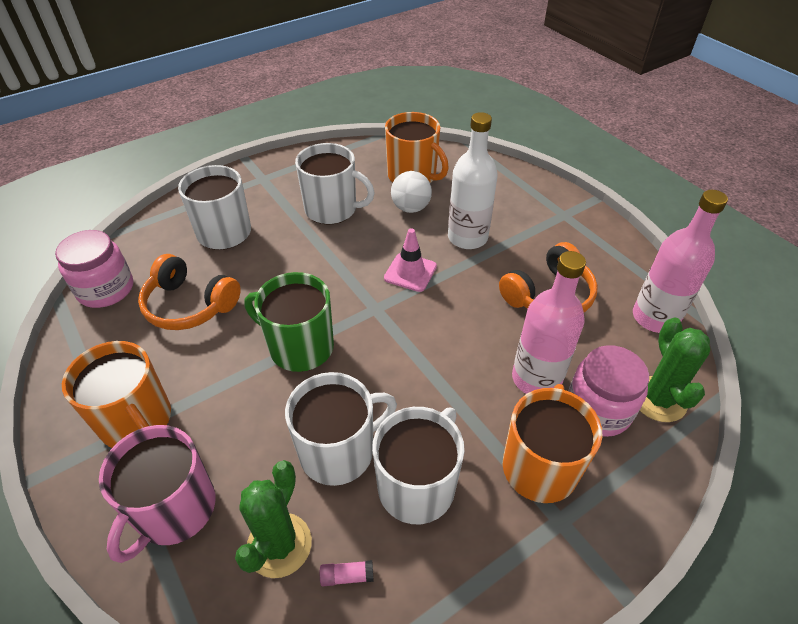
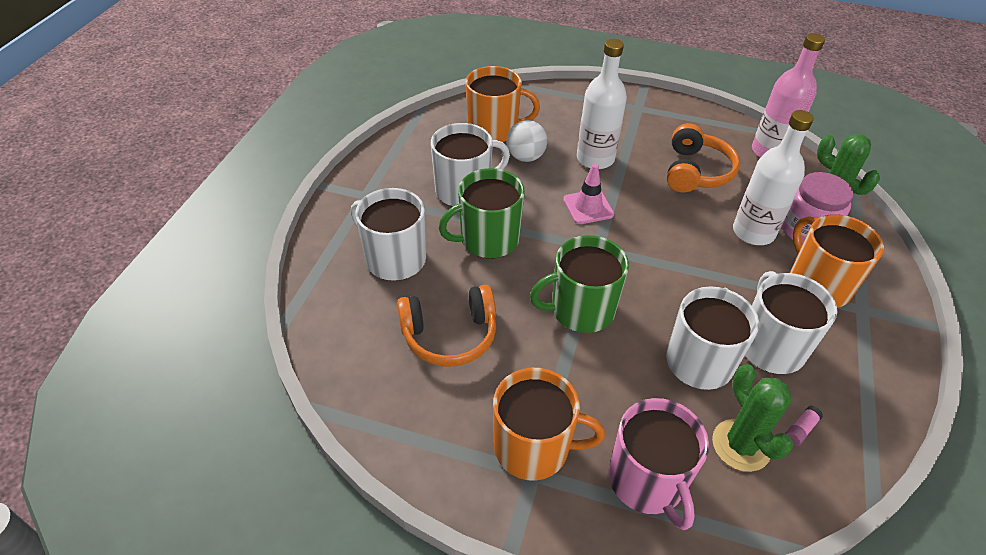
camera: 40 degrees left, 0 degrees up
(106, 289) = (352, 371): pink jar -> none
(302, 254) = (488, 239): none -> green mug
(536, 378) = (753, 232): pink bottle -> white bottle

